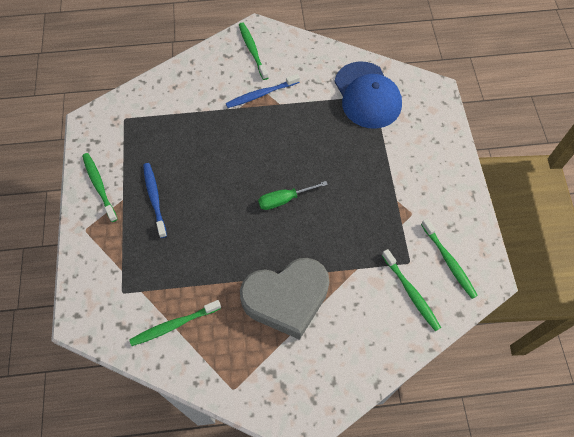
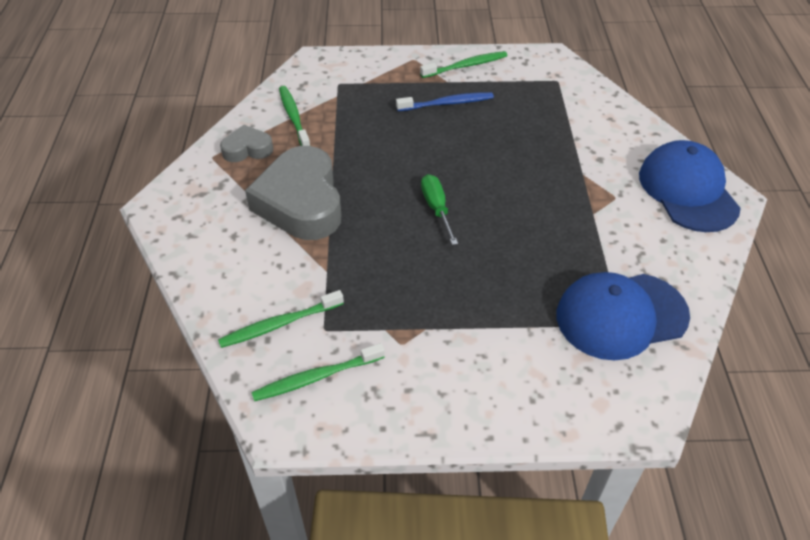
camera: 95 degrees right, 15 degrees down
(221, 358) = (247, 149): none -> grey heart
(252, 50) = (688, 190): green toothbrush -> blue cap
(261, 94) = (608, 195): blue toothbrush -> none

